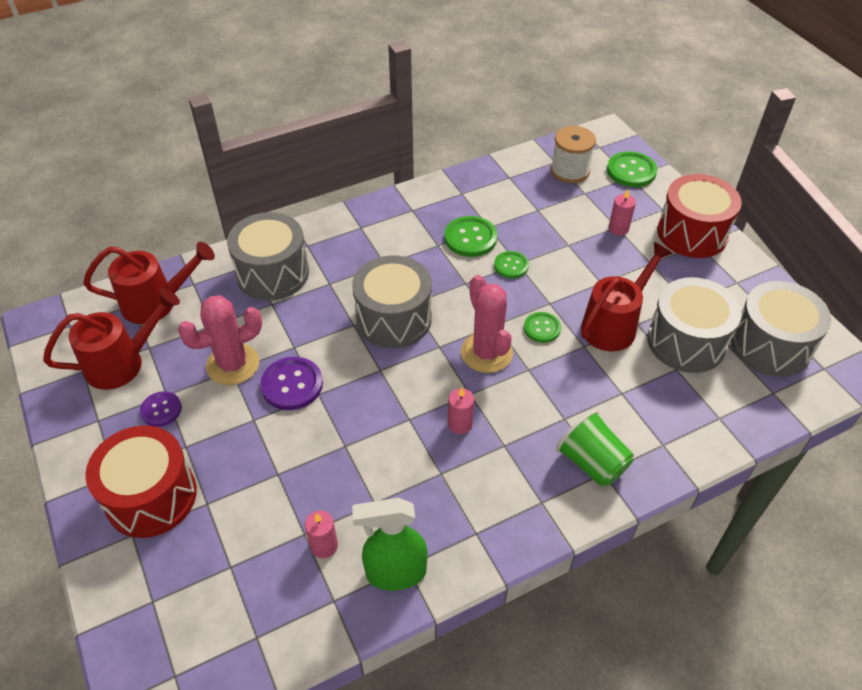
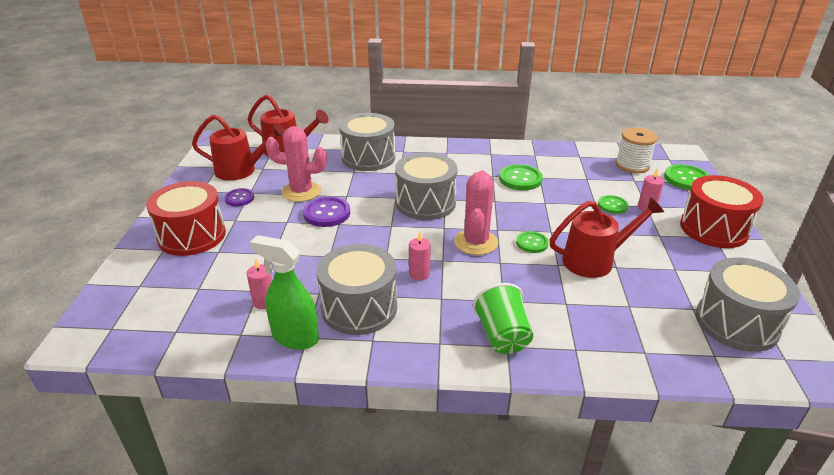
camera: 30 degrees right, 15 degrees down
(511, 266) = (538, 202): green button -> green button (612, 205)
(686, 341) = (653, 292): grey drum -> grey drum (359, 307)

